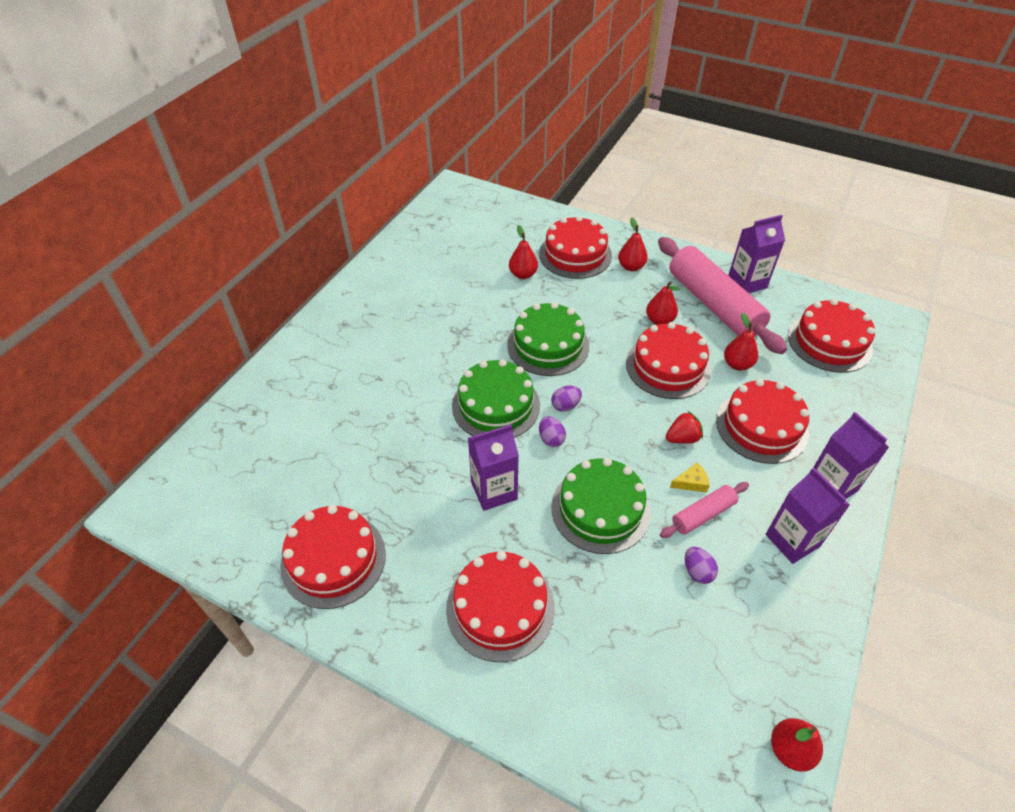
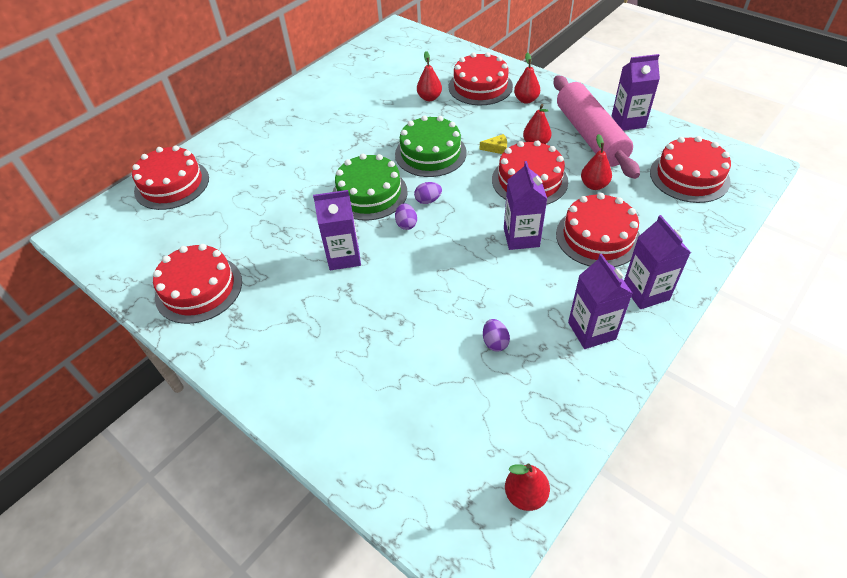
camera: 15 degrees right, 0 degrees up
(500, 608) = (316, 344): red cake -> red cake (172, 184)
(600, 509) = (428, 282): green cake -> none
(682, 438) = (521, 237): red strawberry -> purple carton
(691, 482) = (516, 273): yellow cheese -> yellow cheese (496, 148)
(703, 514) = (517, 299): pink rolling pin -> none

